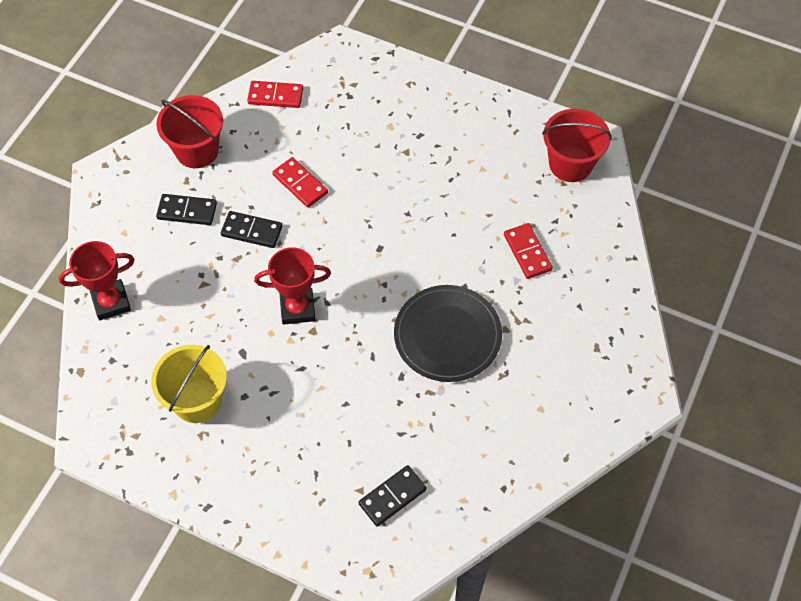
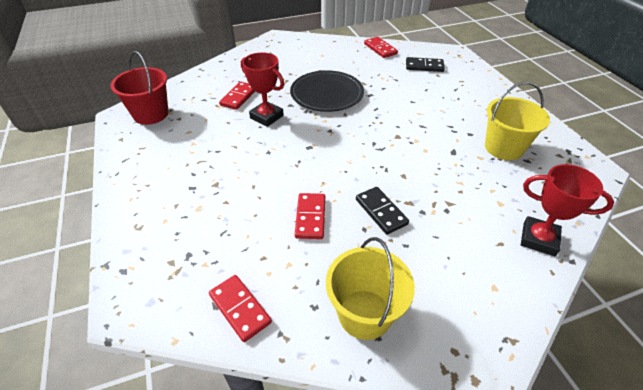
camera: 135 degrees left, 15 degrees down
(187, 211) = (421, 264): black domino -> none
(197, 150) = (364, 314): red bucket -> yellow bucket
(297, 308) = (395, 151): red trophy -> red trophy (266, 117)
(486, 492) = (380, 49): none -> red domino

